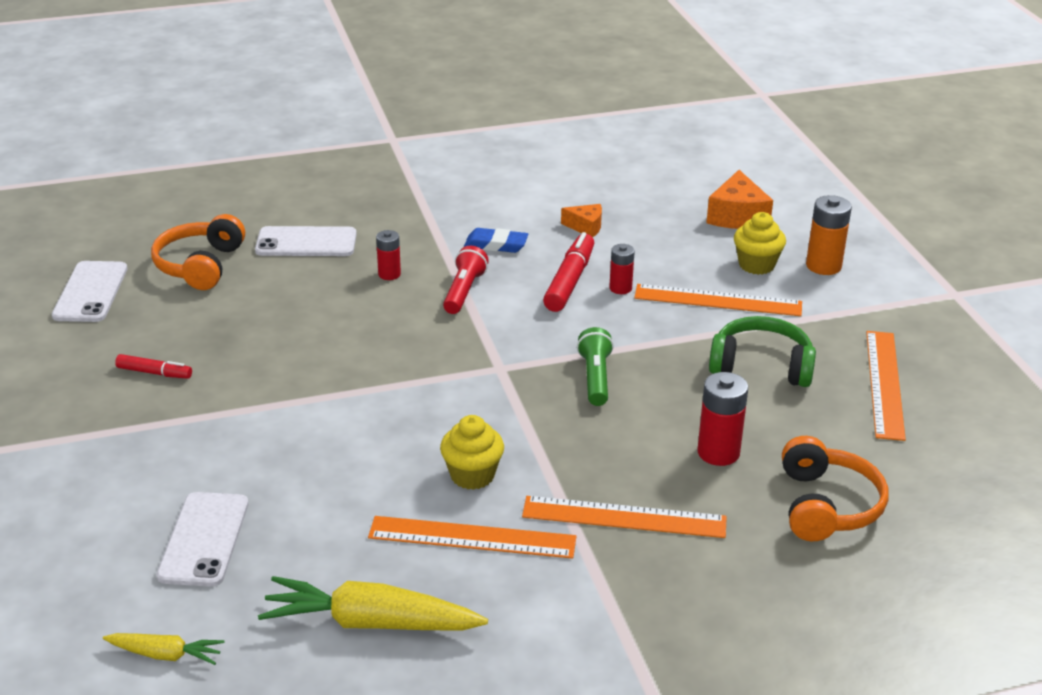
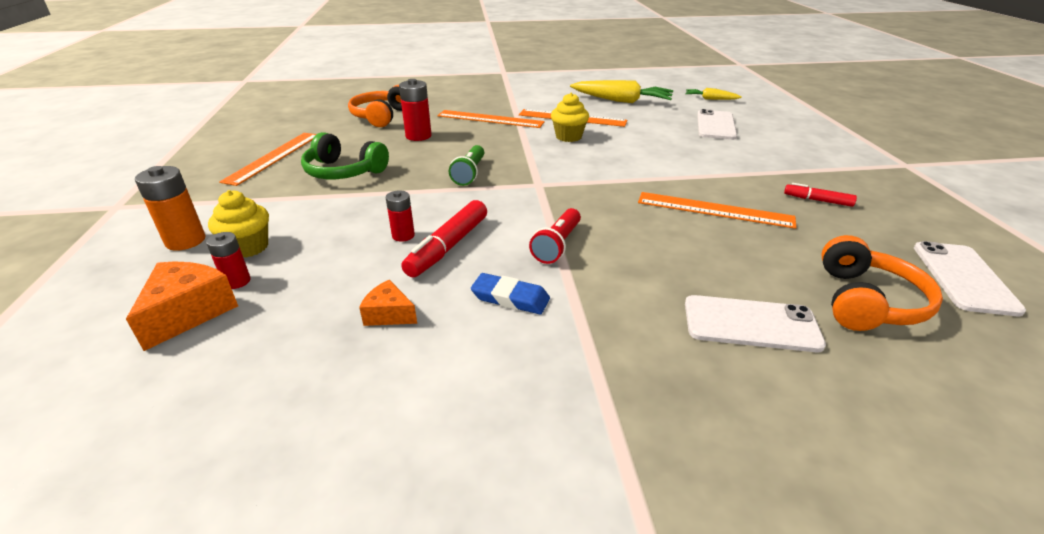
camera: 170 degrees left, 0 degrees up
(389, 274) = (636, 270): red battery -> red battery (237, 281)
(718, 300) = (324, 218): orange ruler -> orange ruler (714, 210)

